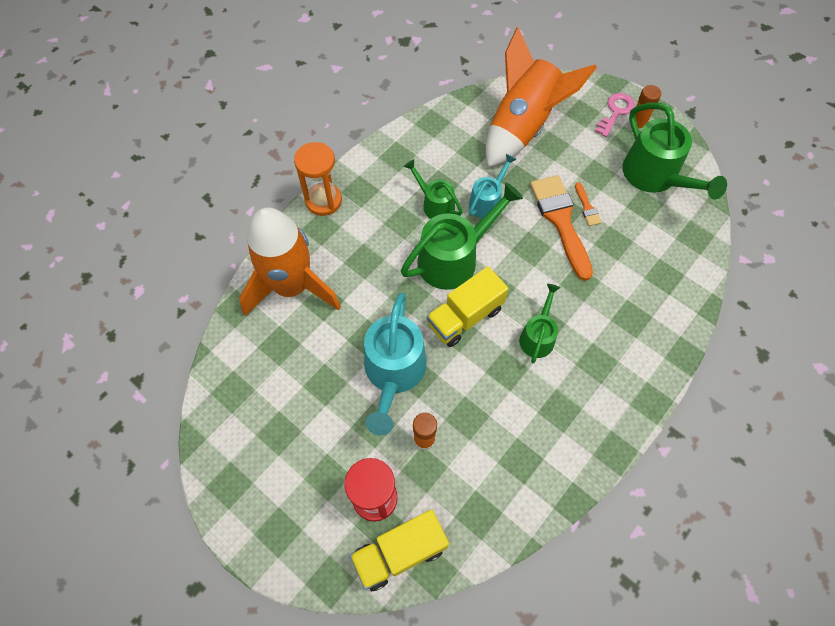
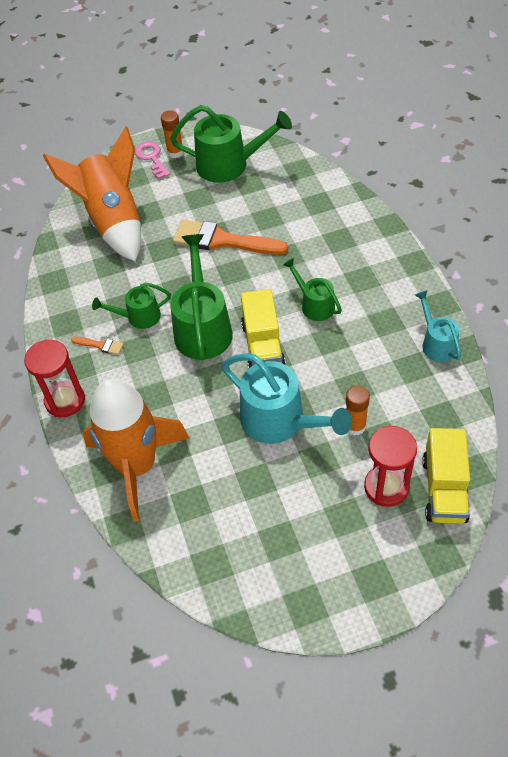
camera: 55 degrees left, 10 degrees down
(323, 200) = (65, 400): orange hourglass -> red hourglass
(487, 201) = (166, 279): turquoise watering can -> turquoise watering can (436, 343)
(587, 207) = (224, 218): orange brush -> orange brush (100, 345)

